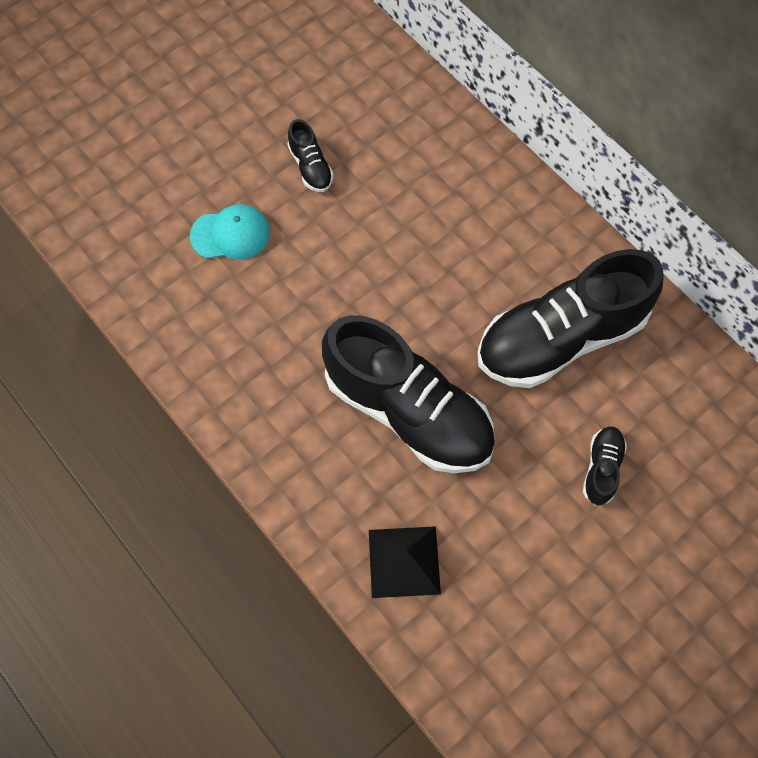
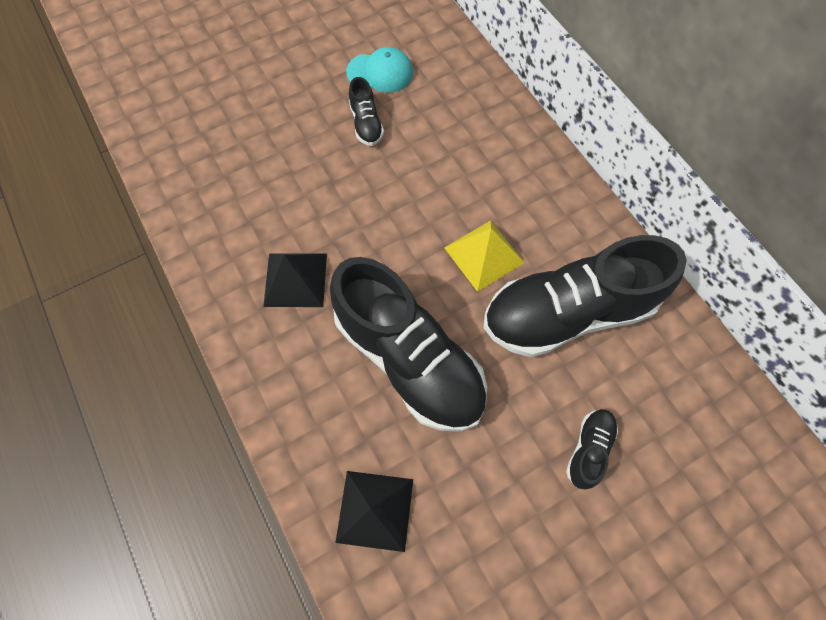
camera: 10 degrees right, 0 degrees up
(230, 234) = (282, 171): turquoise cap -> turquoise cap (380, 72)
(273, 349) = (295, 279): none -> black pyramid
(464, 291) = (484, 255): none -> yellow pyramid

